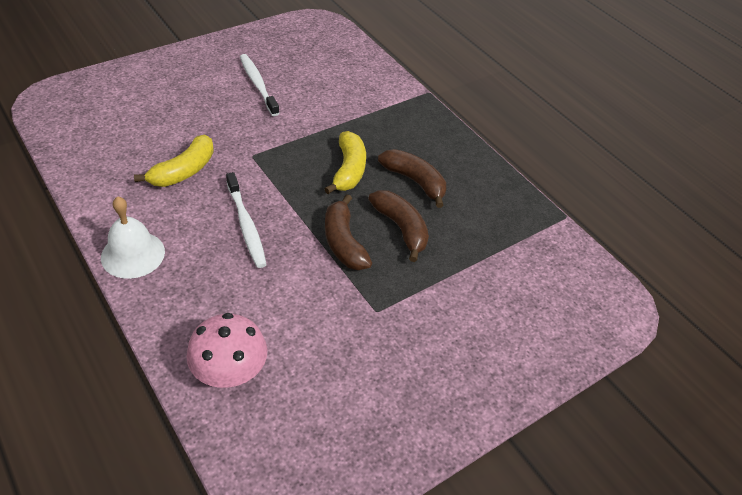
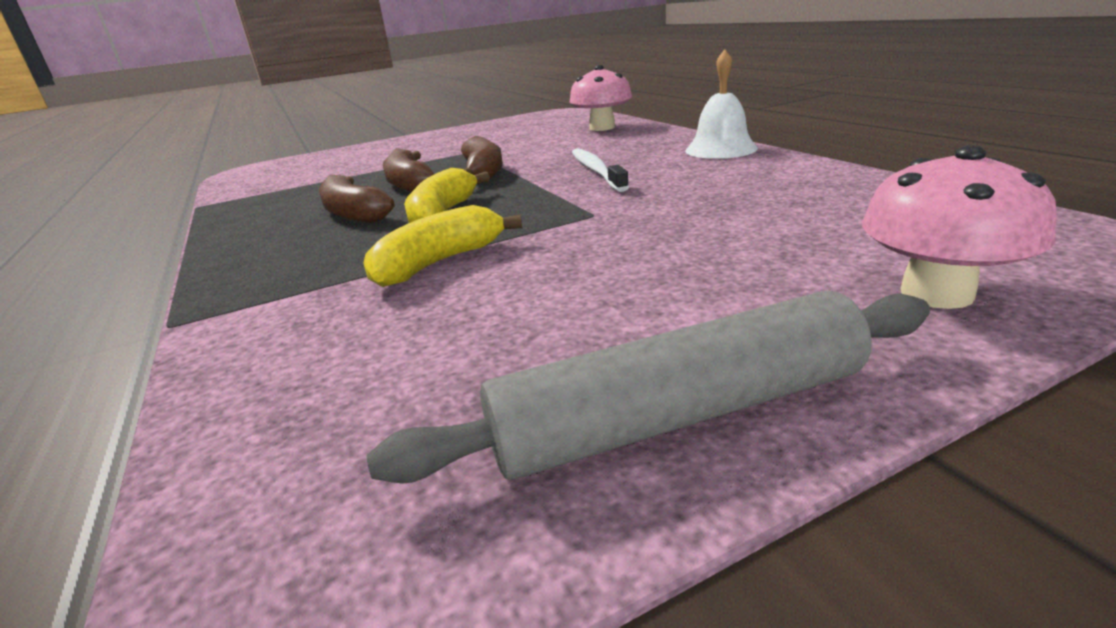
camera: 165 degrees left, 20 degrees down
(133, 81) = (936, 293): none -> pink mushroom
(184, 171) = (698, 194): yellow banana -> yellow banana (439, 262)
(235, 48) = (679, 414): none -> grey rolling pin
(258, 84) = (588, 310): white toothbrush -> none

